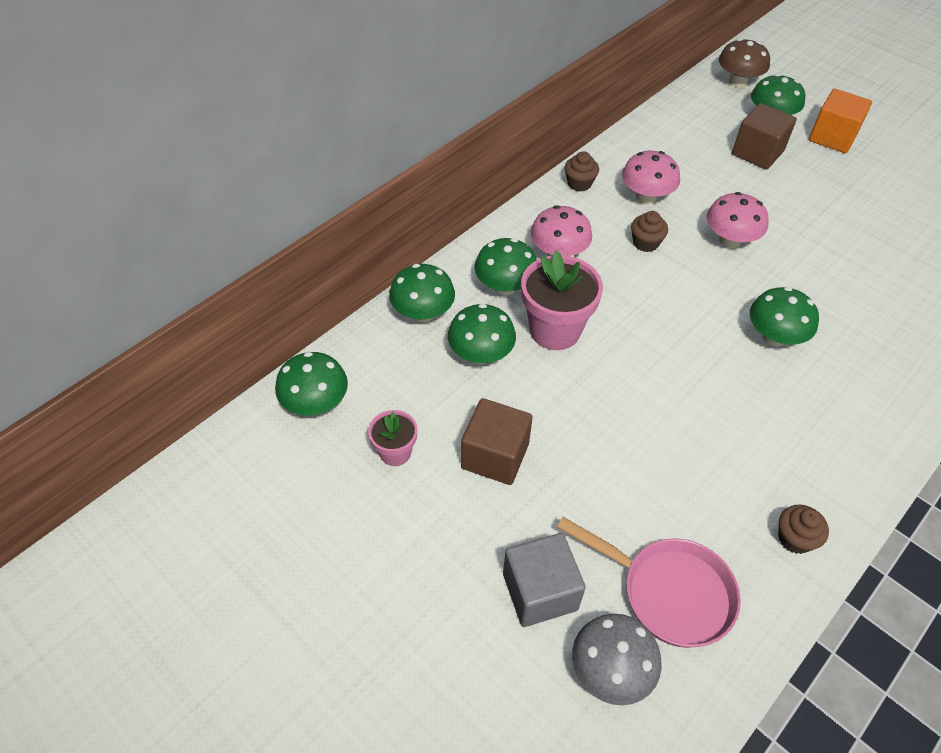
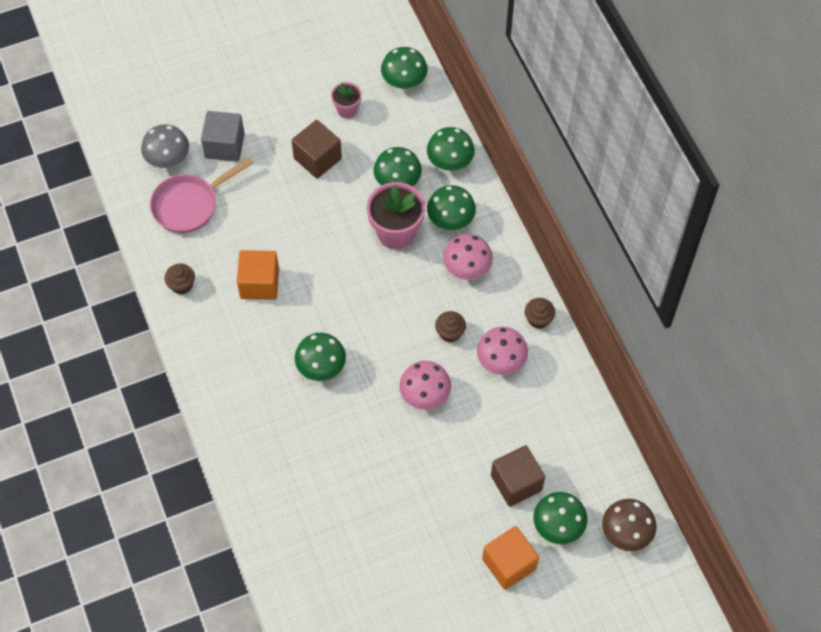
camera: 115 degrees right, 10 degrees up
(722, 444) = (259, 283): none -> orange cube

